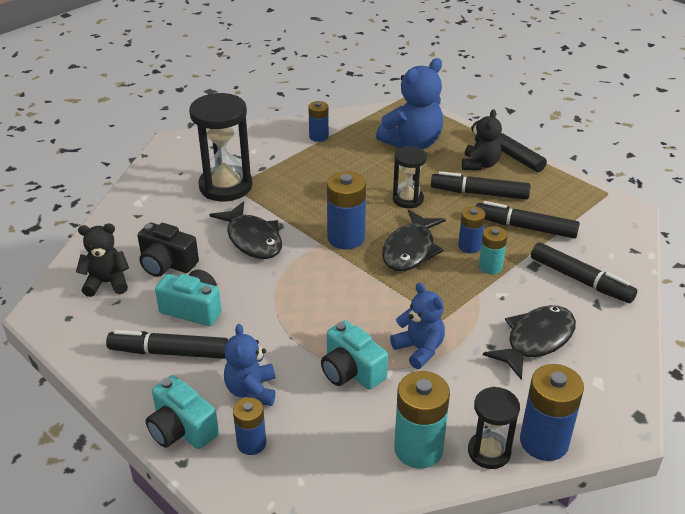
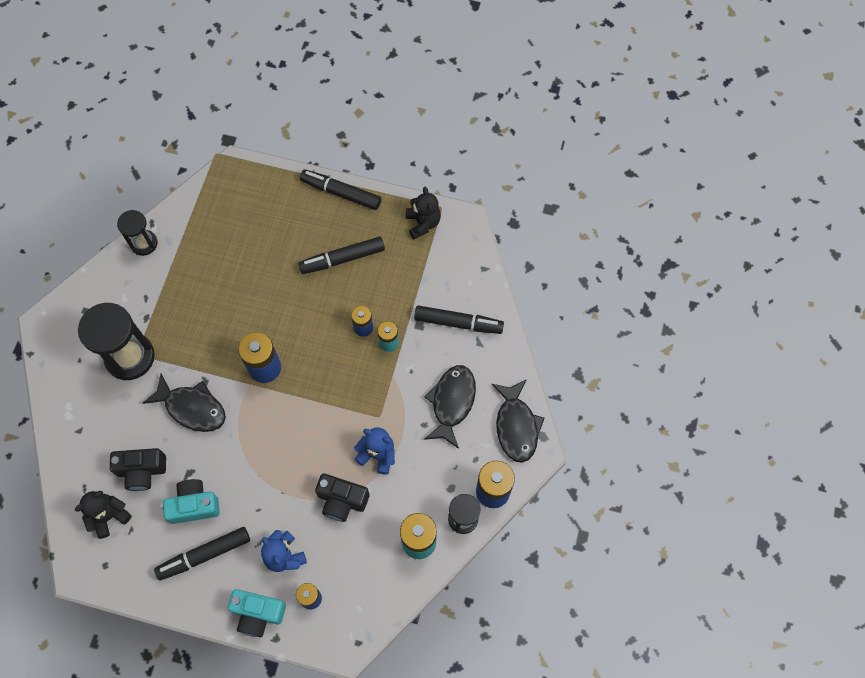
camera: 30 degrees left, 30 degrees up
(318, 136) = (170, 250): blue battery -> none
(351, 371) = (342, 500): turquoise camera -> black camera
(408, 199) = (289, 295): black hourglass -> black hourglass (144, 243)
(410, 250) = (321, 355): black fish -> black fish (516, 426)
(412, 143) = (256, 218): blue teddy bear -> none
(480, 164) = (326, 220): black teddy bear -> black teddy bear (423, 223)
(525, 227) = (395, 283): black marker -> none

